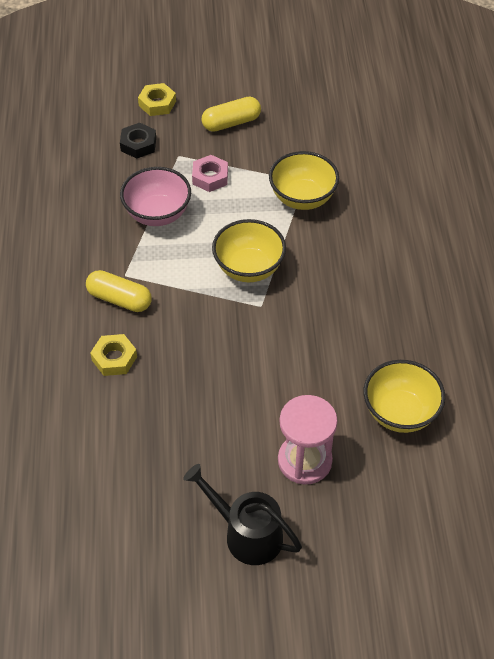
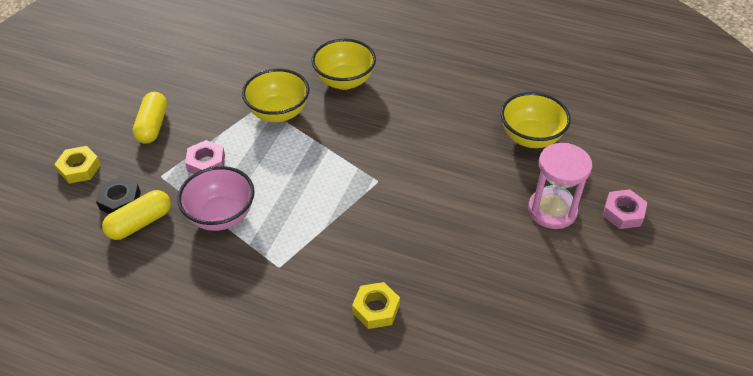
camera: 65 degrees left, 5 degrees down
(119, 299) = (306, 281): yellow capsule -> yellow capsule (140, 223)
(246, 534) = (610, 274): black watering can -> none
(249, 268) = (331, 174): yellow bowl -> yellow bowl (344, 81)
(338, 527) = (623, 213): none -> pink nut

